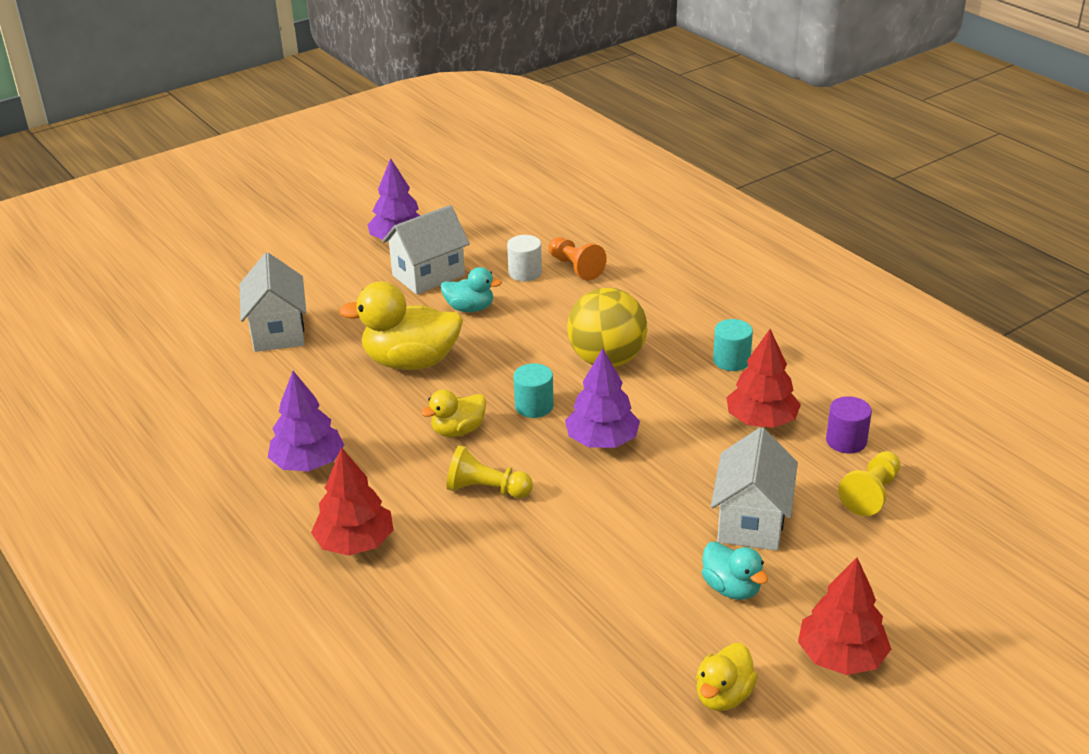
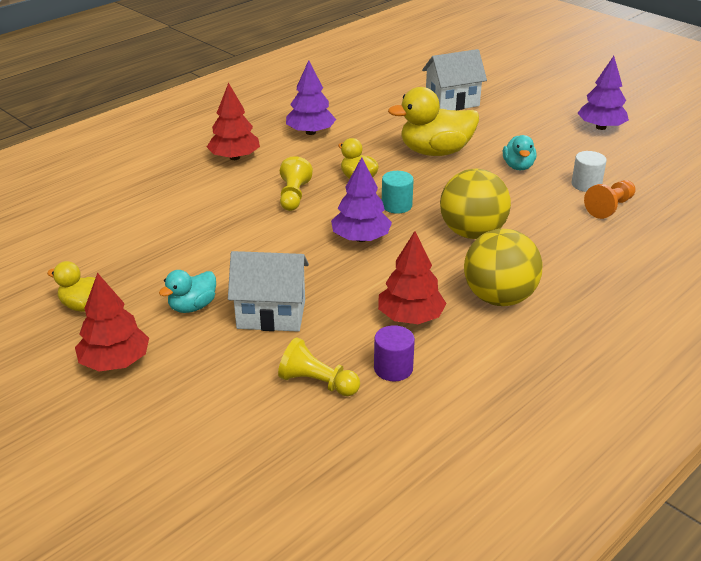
camera: 80 degrees right, 0 degrees up
(411, 362) = (435, 152): yellow duck -> yellow duck turned 90 degrees counterclockwise
(428, 275) = (556, 145): white house -> none
(731, 360) = (499, 298): turquoise cylinder -> yellow ball

